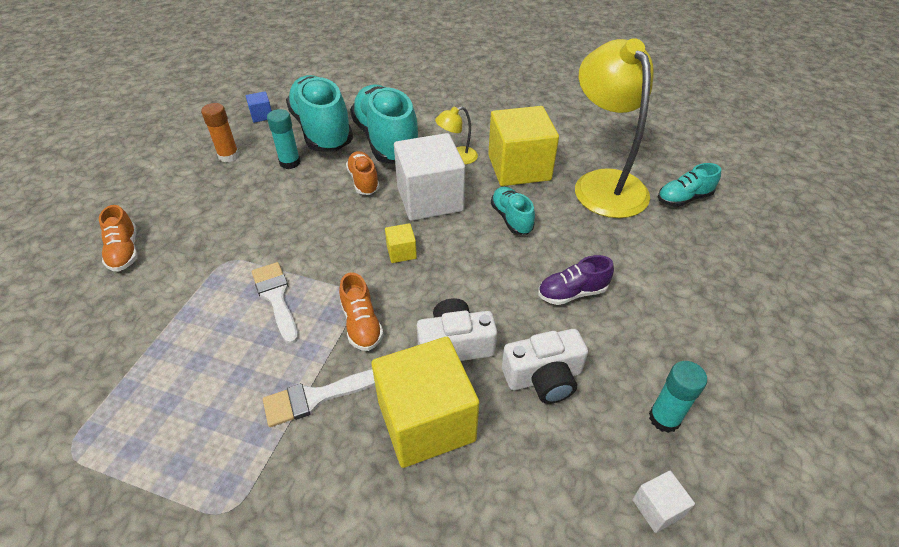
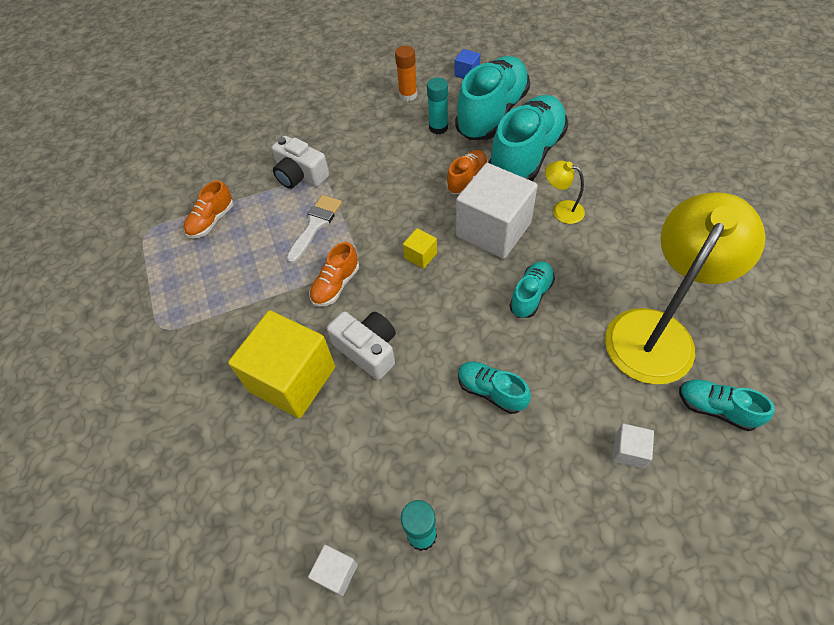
camera: 55 degrees right, 10 degrees up
(125, 252) = (281, 129): orange shoe -> orange shoe (212, 221)
(316, 397) = (262, 307): white brush -> none
(519, 168) = (600, 258): yellow cube -> none
(544, 377) = (388, 426): white camera -> white camera (300, 175)
(572, 293) = (491, 391): purple shoe -> turquoise shoe
(682, 255) = (629, 451): none -> white cube

